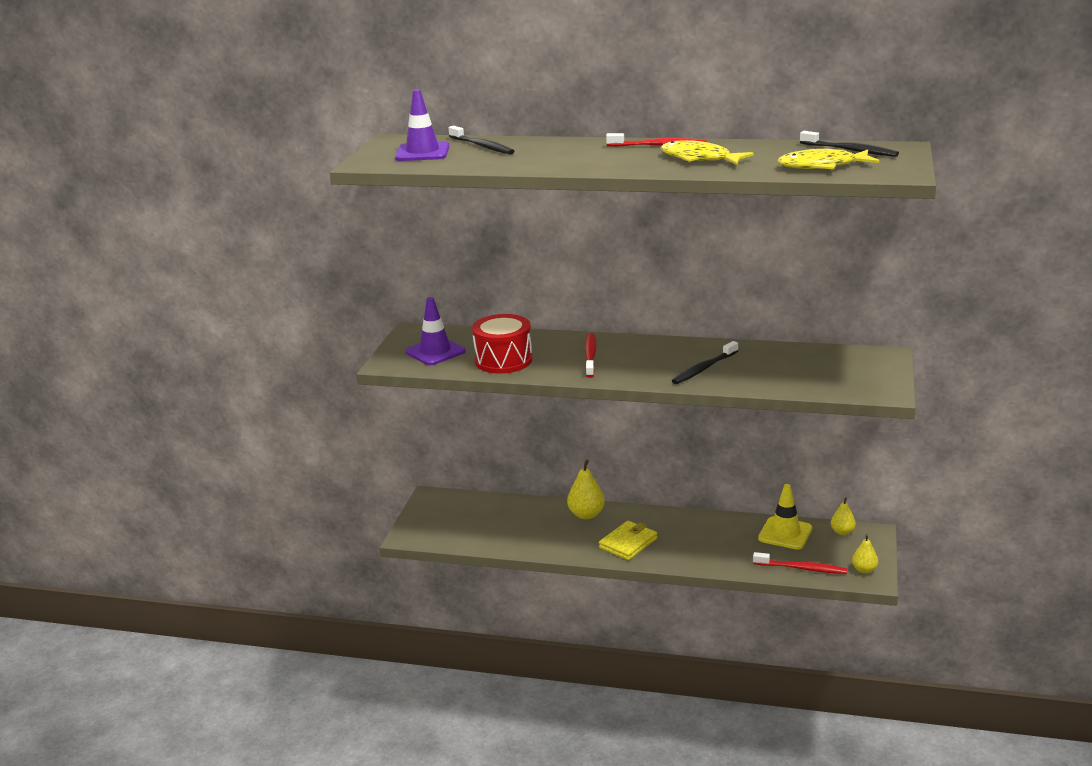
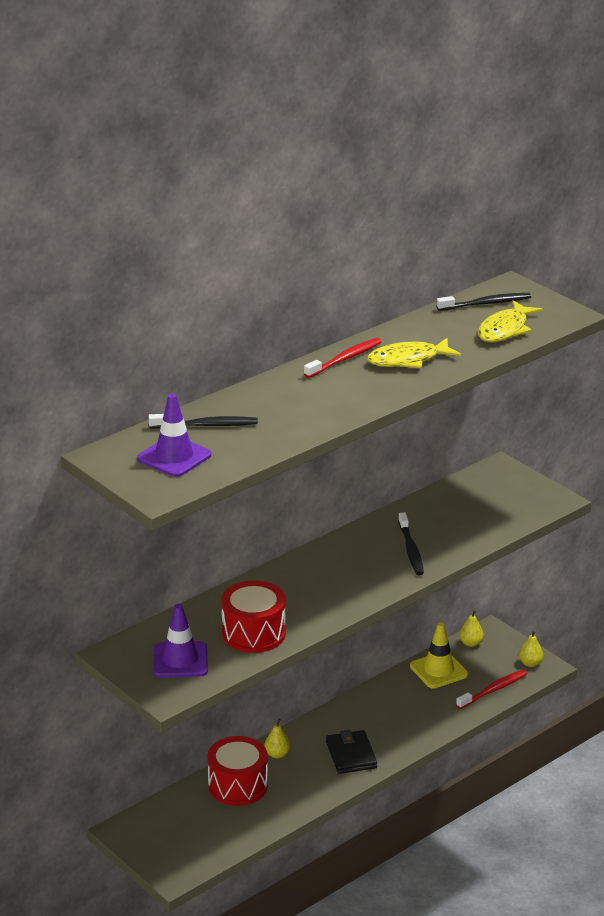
camera: 55 degrees left, 5 degrees up
(531, 516) = (238, 785): none -> red drum
(586, 514) = (277, 754): yellow pear -> yellow pear, size x0.63
(590, 356) = (310, 588): red toothbrush -> none
(628, 543) = (351, 755): yellow wallet -> black wallet

